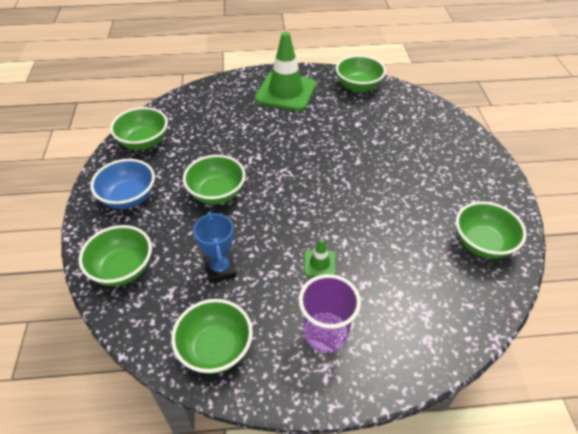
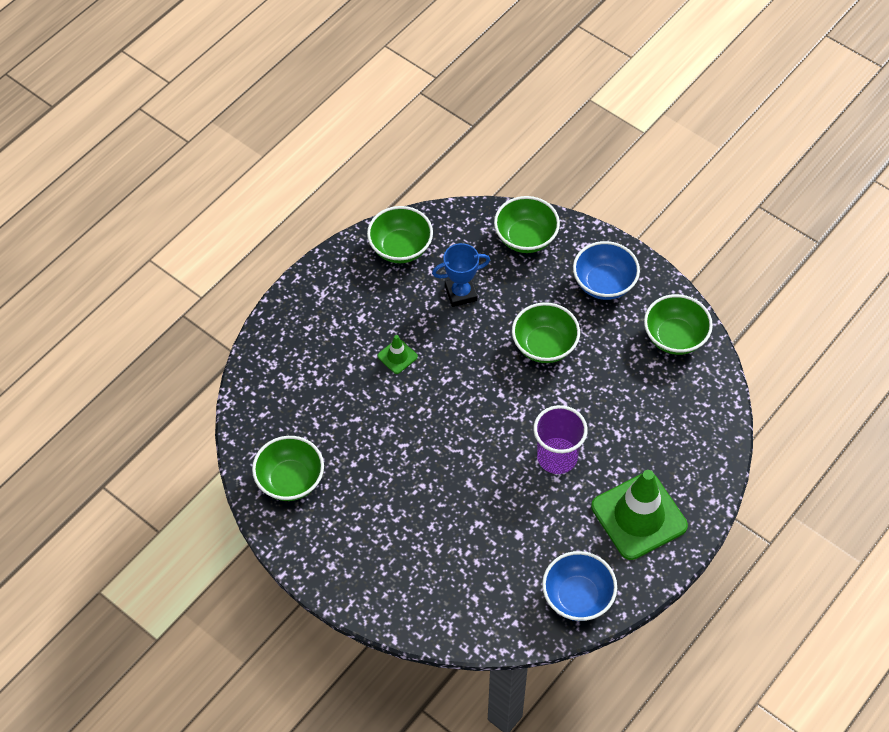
camera: 135 degrees right, 10 degrees up
(220, 269) = (461, 293): blue trophy -> blue trophy turned 45 degrees counterclockwise
(325, 333) = (342, 312): purple cup -> purple cup (557, 457)
(358, 86) = (577, 597): green bowl -> blue bowl

